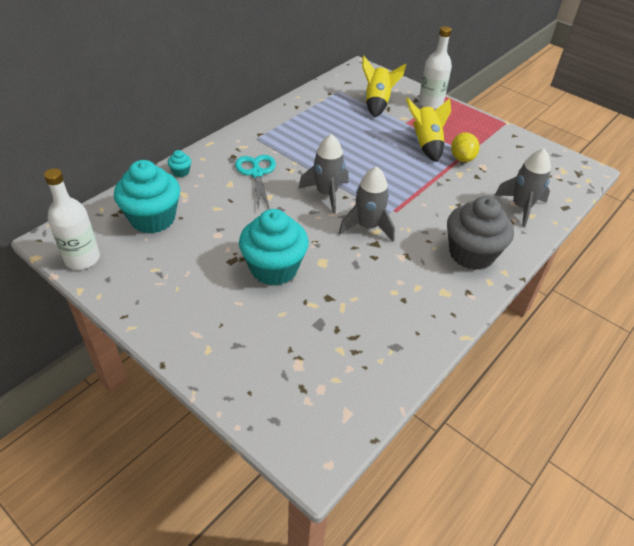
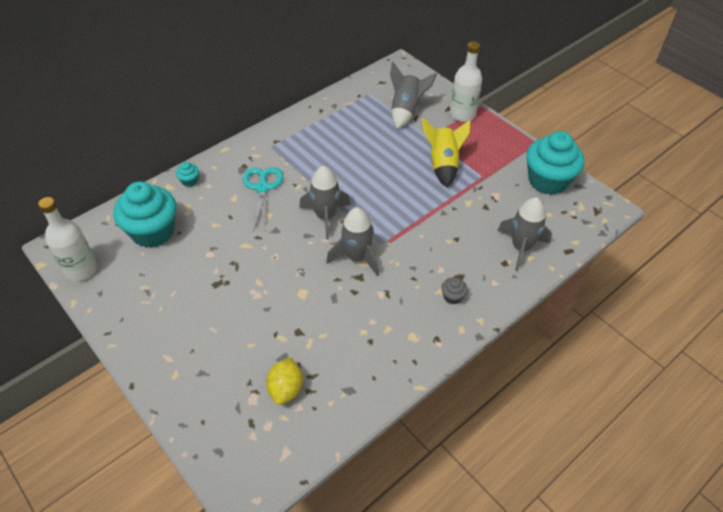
camera: 10 degrees right, 5 degrees up
(274, 268) = (254, 295): turquoise cupcake -> turquoise cupcake (548, 181)
(377, 103) = (406, 110): yellow rocket -> grey rocket
(462, 158) = (476, 184): yellow lemon -> yellow lemon (286, 389)
(471, 254) = (452, 297): grey cupcake -> grey cupcake, size x0.40

